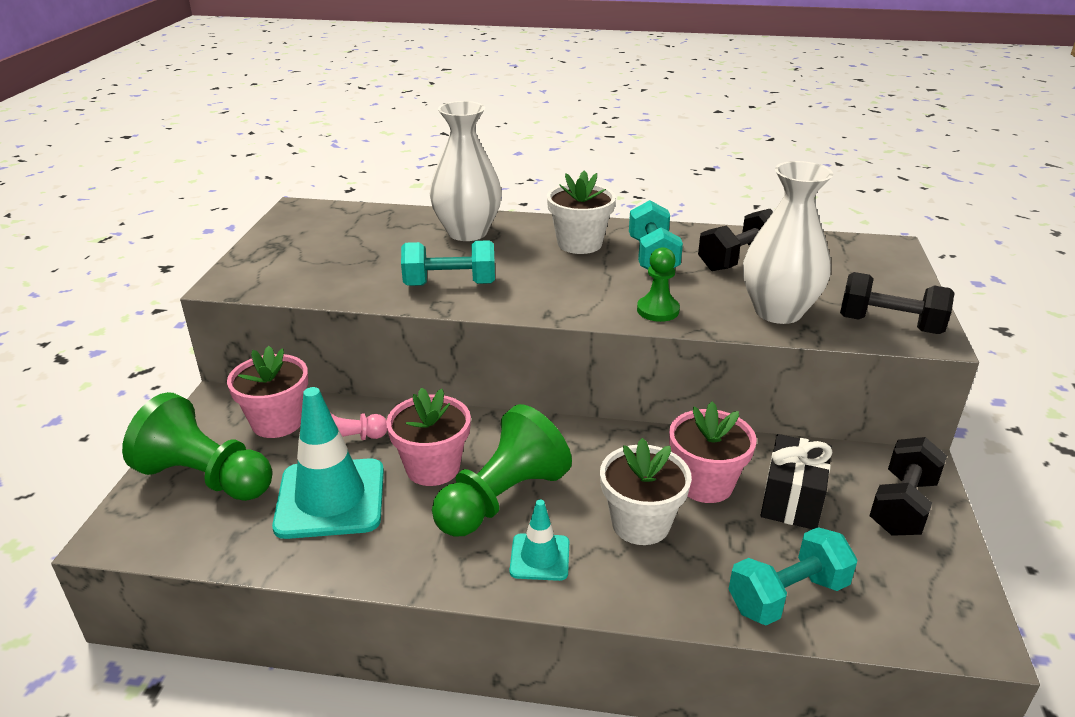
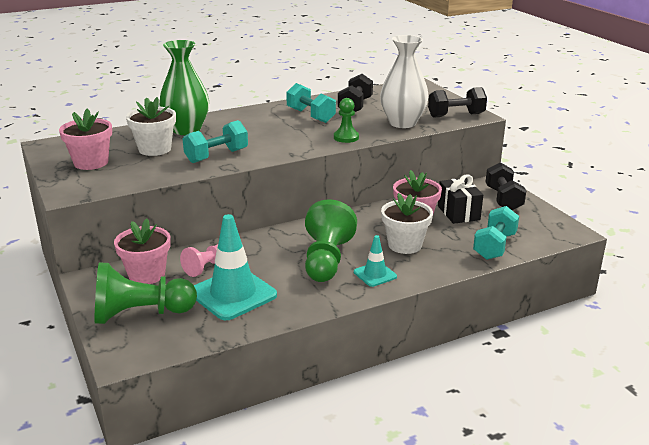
camera: 35 degrees left, 5 degrees down
(433, 467) = (272, 261): pink flower pot -> pink flower pot (91, 162)
(467, 232) = (186, 130): white vase -> green vase
(579, 244) = (262, 119): white flower pot -> white flower pot (155, 149)

